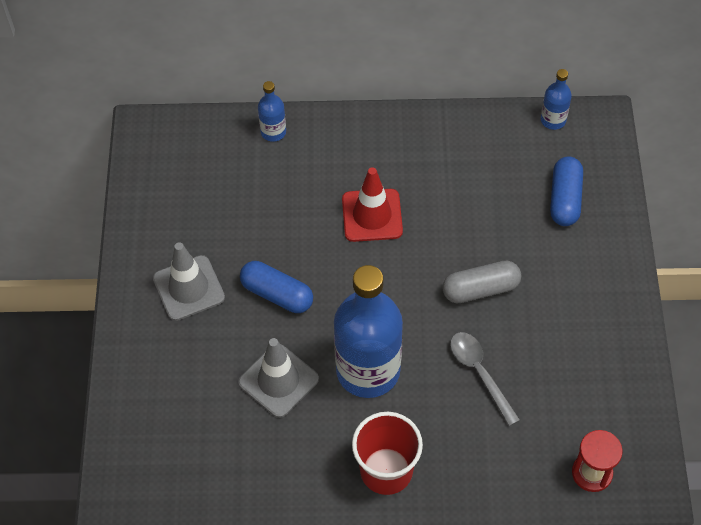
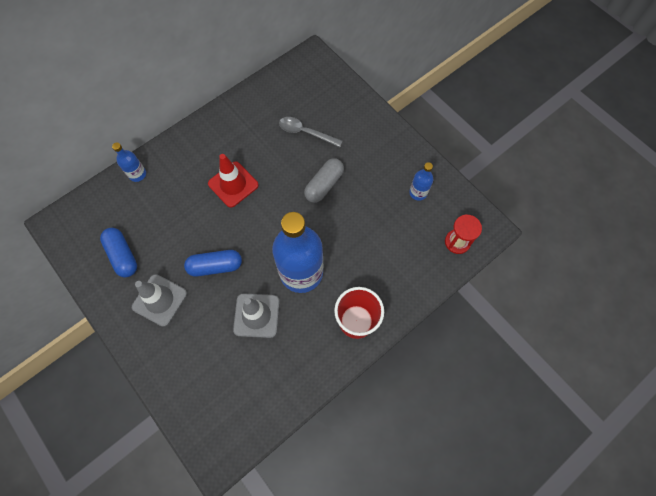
camera: 40 degrees left, 10 degrees up
(480, 373) = (360, 231): grey spoon -> grey spoon (305, 132)
(553, 120) = (288, 70): blue bottle -> blue bottle (418, 192)
(565, 199) = (327, 108): blue capsule -> blue capsule (123, 255)

